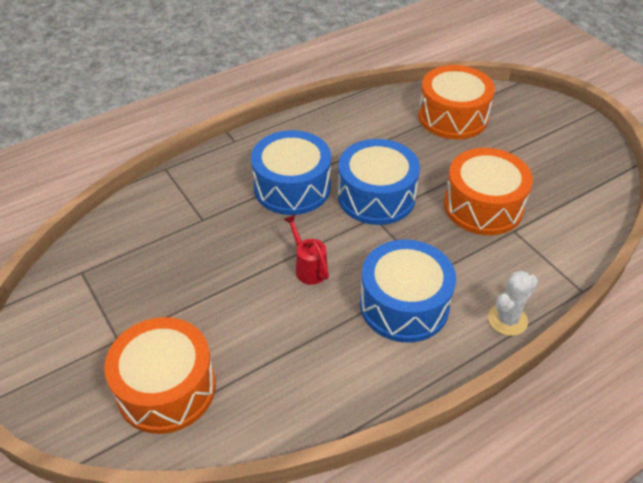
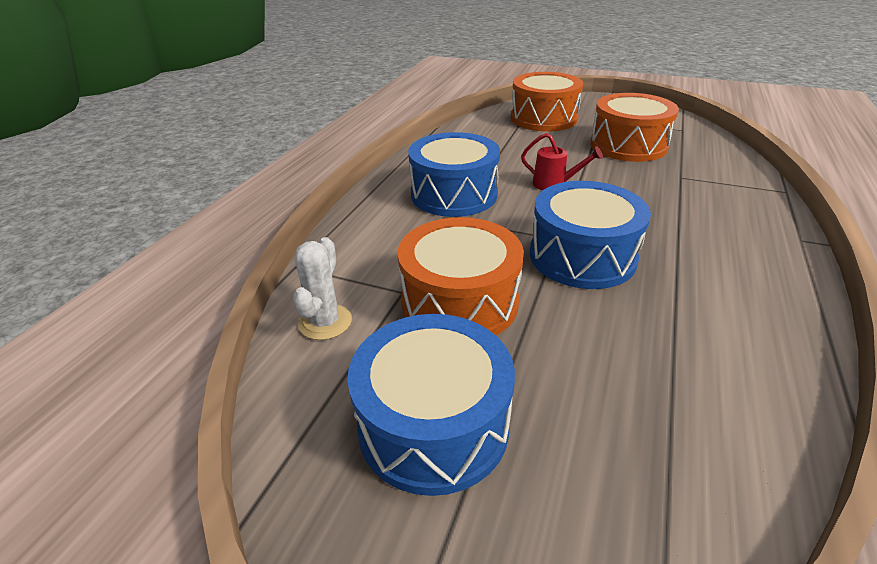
camera: 145 degrees right, 10 degrees down
(292, 187) = (667, 227): blue drum -> blue drum (433, 424)
(452, 117) = (652, 437): orange drum -> orange drum (628, 145)
(507, 320) = (360, 218): white cactus -> white cactus (325, 322)

